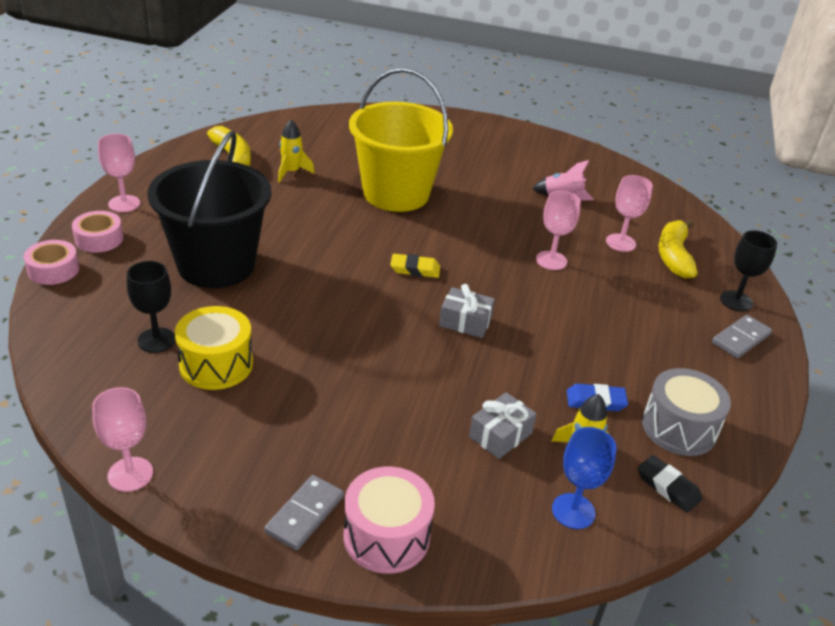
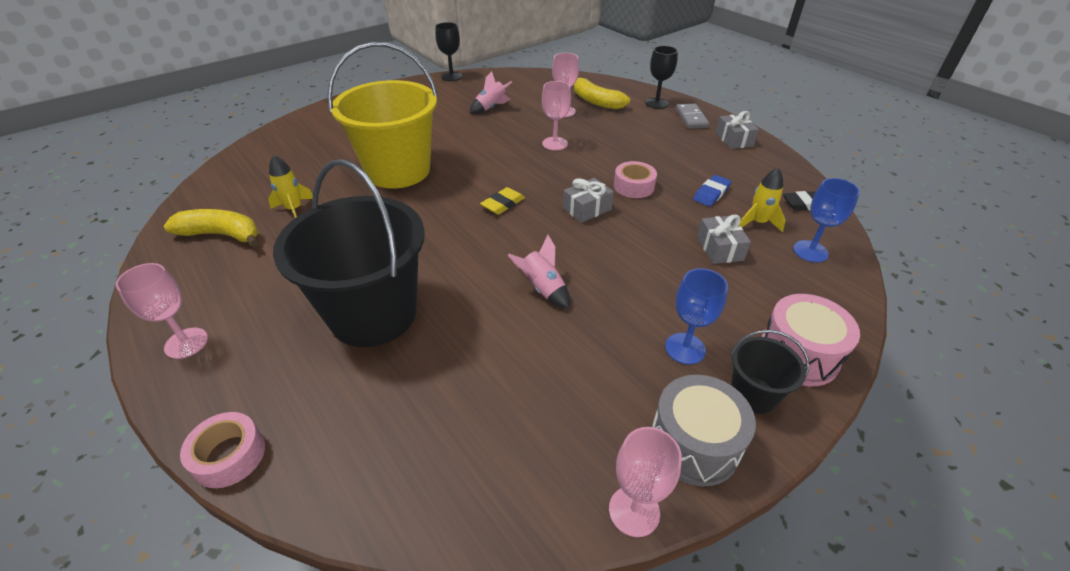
camera: 50 degrees left, 5 degrees up
(99, 239) = (222, 389): pink tape -> pink tape (633, 186)
(156, 340) = (445, 406): black goblet -> black goblet (451, 76)
(216, 364) = (520, 374): yellow drum -> none
(305, 514) = (753, 394): grey domino -> black bucket
(324, 338) = (543, 289): none -> pink rocket
(326, 452) = (685, 348): none -> blue goblet
(679, 428) = (755, 175): grey drum -> grey drum (694, 444)
(739, 388) = (734, 139): none -> grey gift

